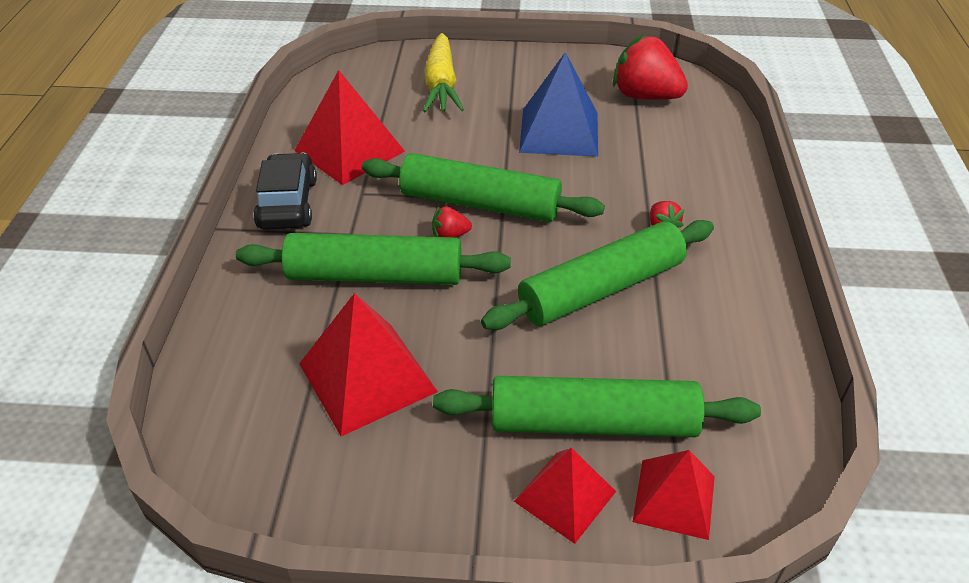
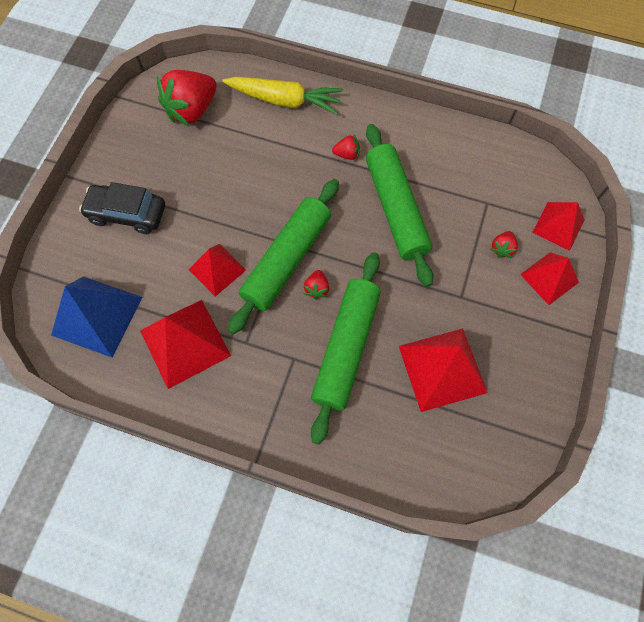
camera: 75 degrees left, 25 degrees up
(288, 203) = (242, 402): black car -> black car (127, 214)
(441, 85) = (113, 251): yellow carrot -> yellow carrot (285, 101)
(446, 154) = (217, 269): none -> red pyramid
(559, 132) = (216, 182): blue pyramid -> blue pyramid (97, 316)
(593, 422) = (502, 248): green rolling pin -> red strawberry

